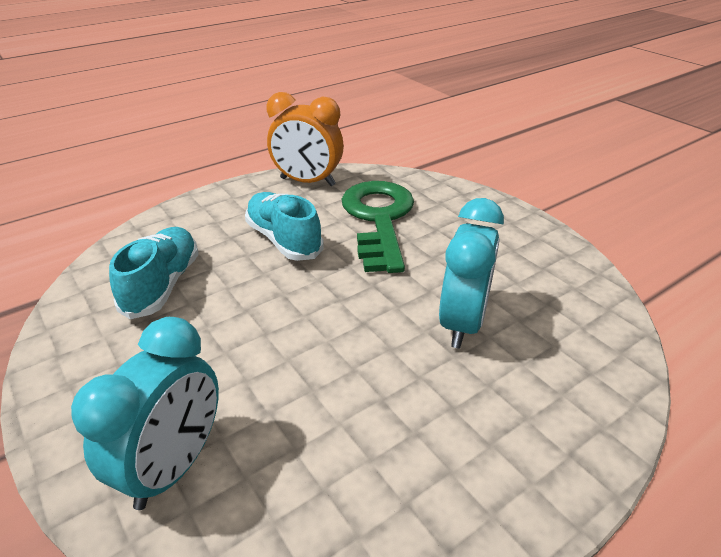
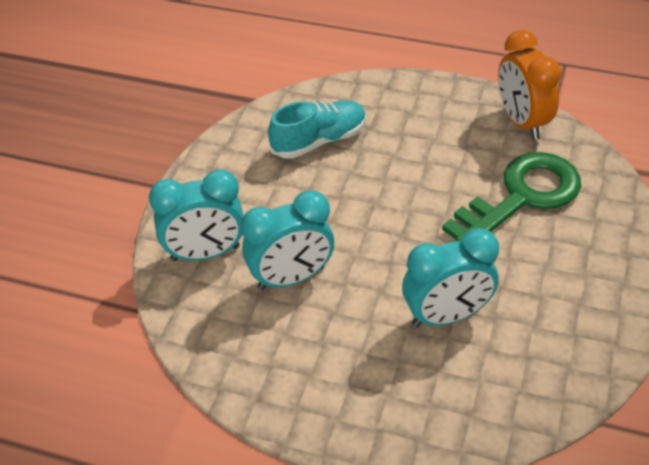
camera: 55 degrees right, 10 degrees up
(284, 240) = (430, 162): turquoise shoe -> none
(302, 406) = (291, 278): none -> turquoise clock

